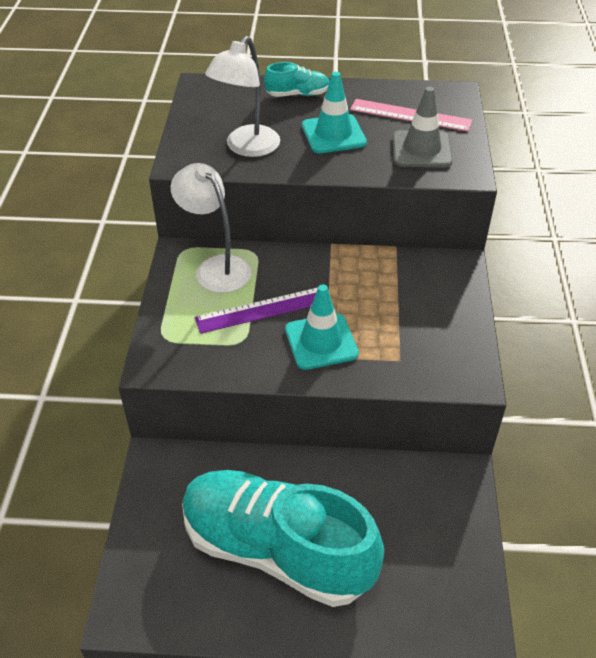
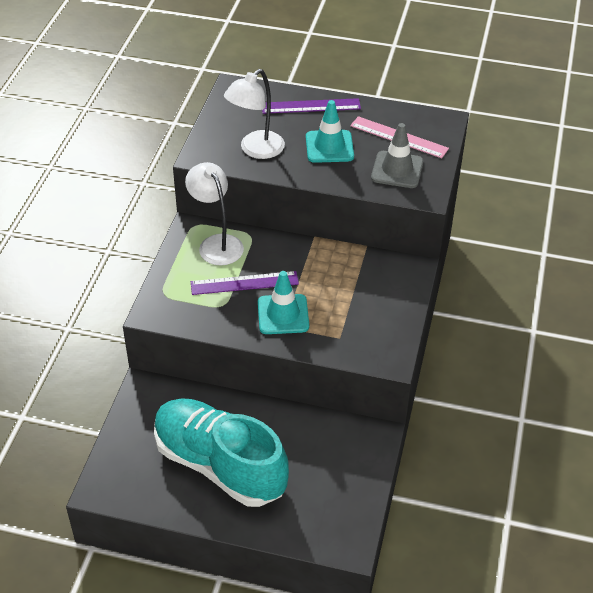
camera: 10 degrees right, 0 degrees up
(297, 94) = (311, 106): turquoise shoe -> purple ruler

